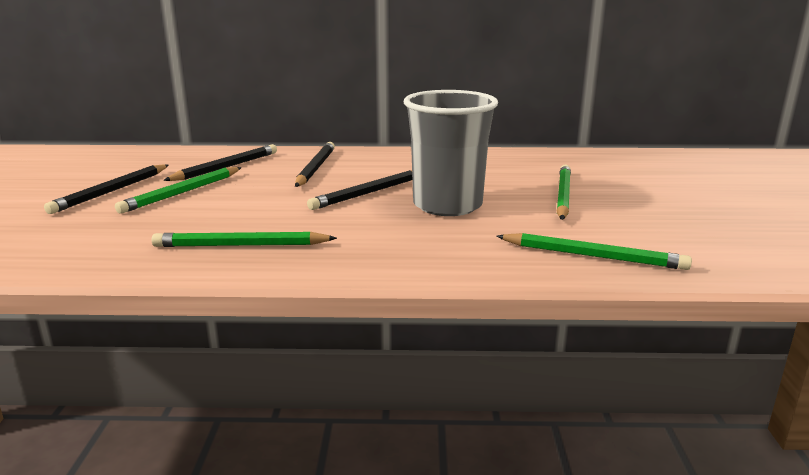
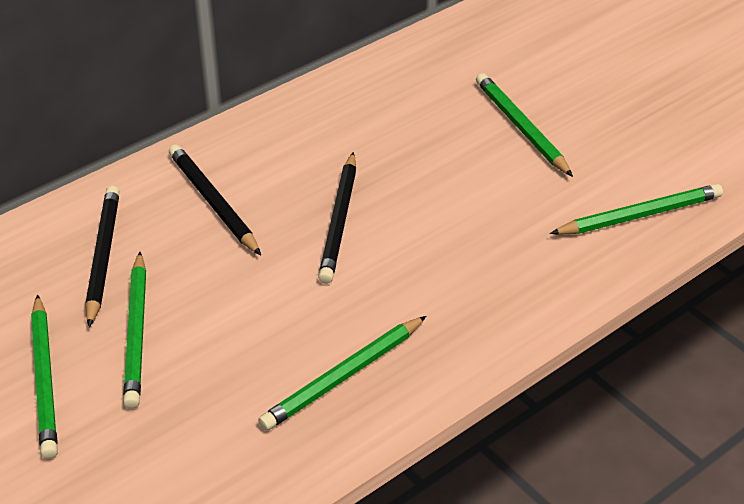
camera: 40 degrees left, 20 degrees up
(111, 191) = (45, 379): black pencil -> green pencil
(447, 205) = (441, 202): grey cup -> none

